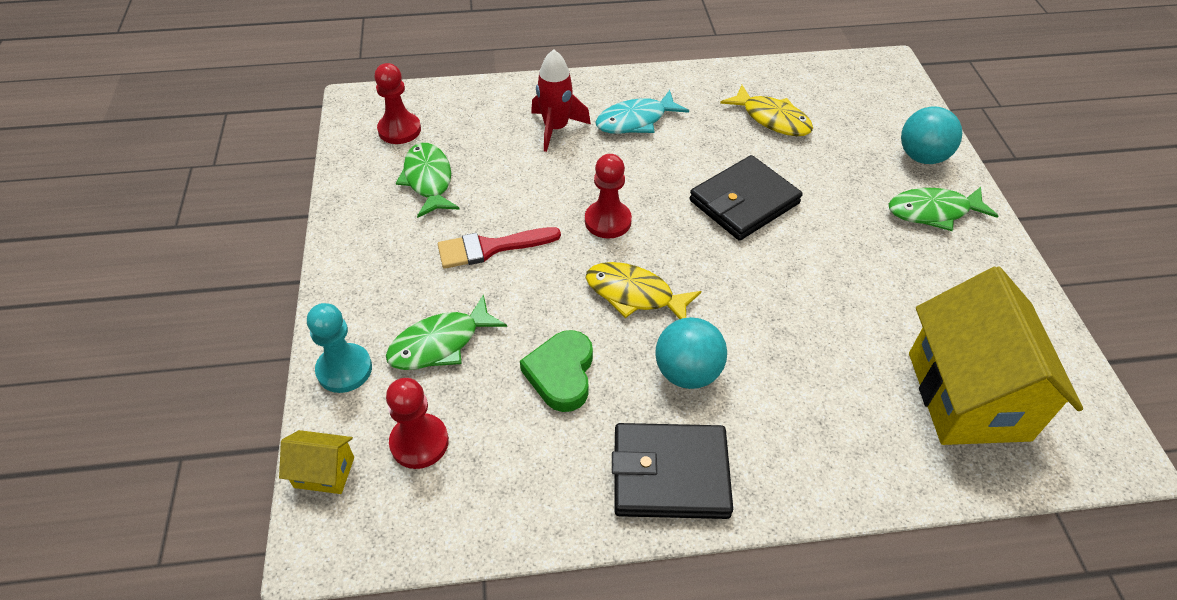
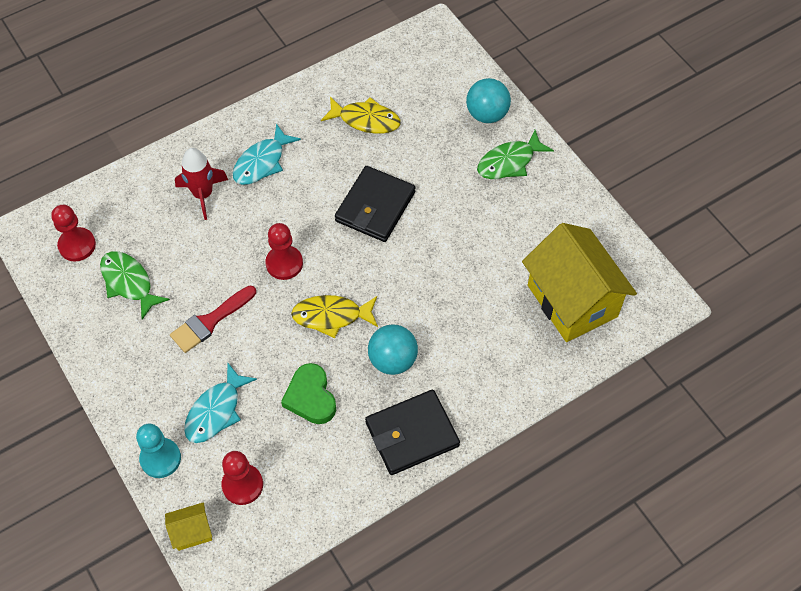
camera: 25 degrees left, 10 degrees up
(440, 344) = (216, 411): green fish -> turquoise fish

